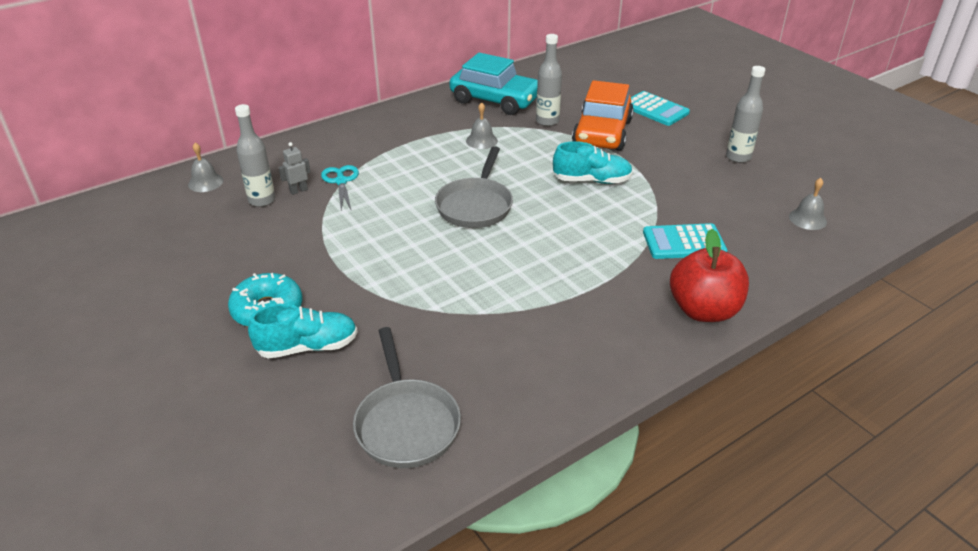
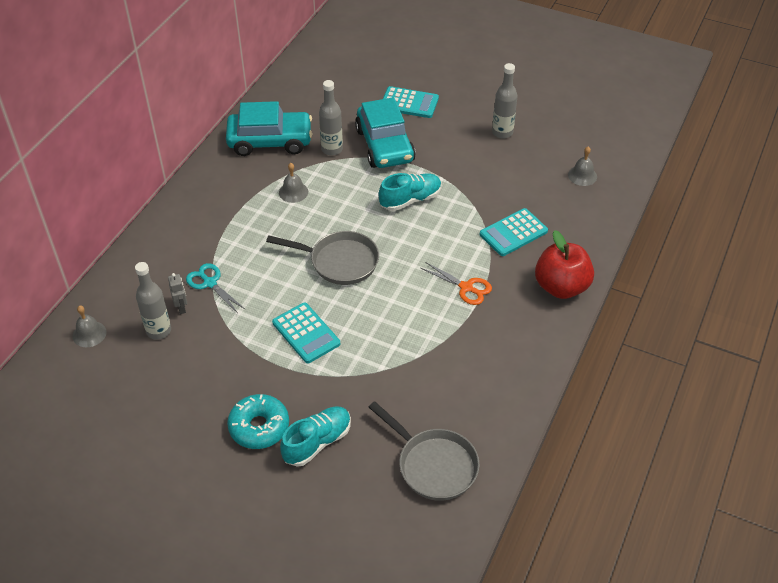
camera: 30 degrees left, 10 degrees up
(298, 190) = (181, 307): grey robot -> grey robot turned 135 degrees clockwise
(388, 250) = (306, 333): none -> turquoise calculator
(475, 205) = (339, 262): grey pan -> grey pan turned 60 degrees counterclockwise
(589, 271) = (466, 287): none -> orange scissors
(602, 133) = (385, 145): orange car -> turquoise car

